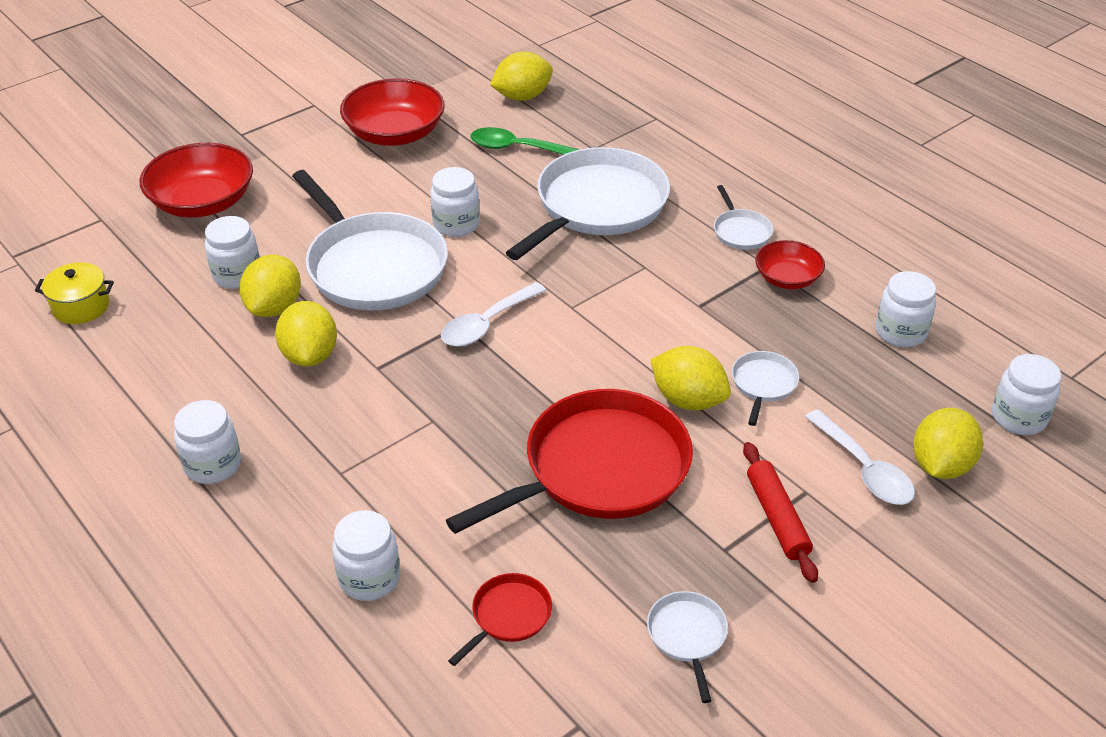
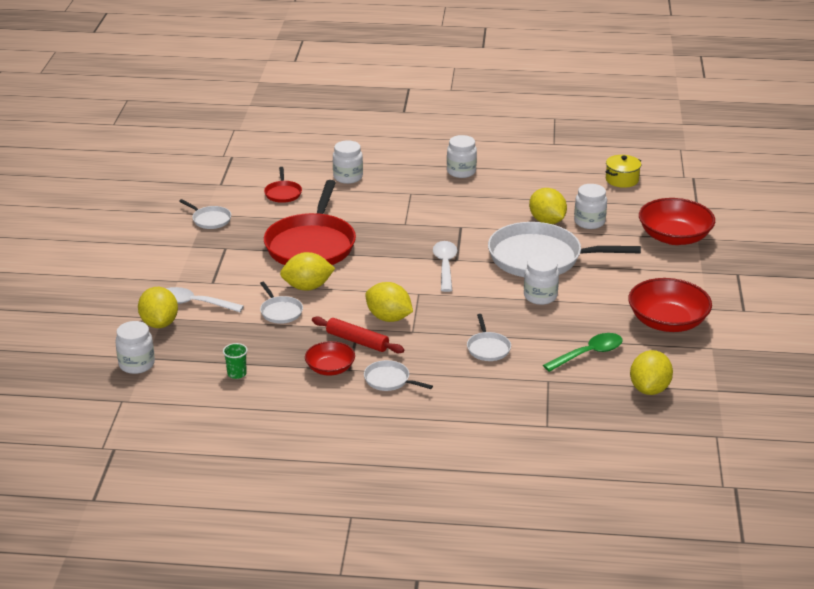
camera: 135 degrees right, 10 degrees down
(310, 355) = (496, 215): yellow lemon -> yellow lemon (389, 318)
(597, 205) = (488, 348): white pan -> white pan, size x0.44
(777, 518) = (215, 268): red rolling pin -> red rolling pin (357, 341)
(900, 332) = (237, 374): white jar -> green cup

